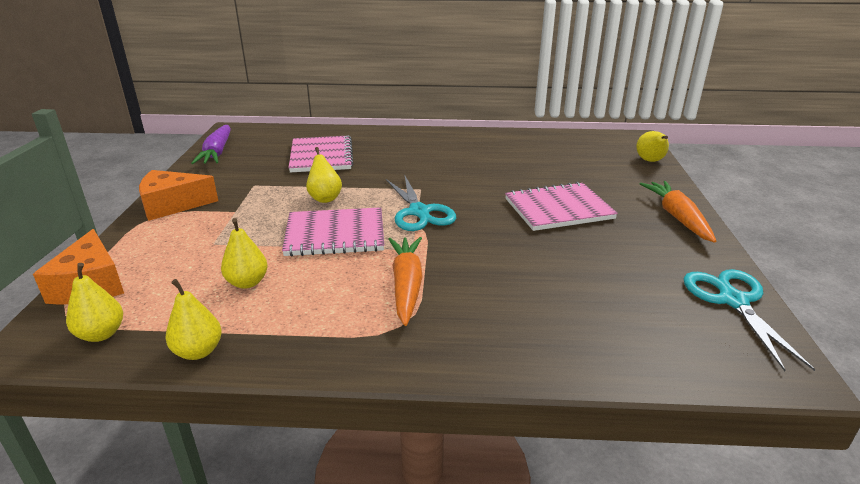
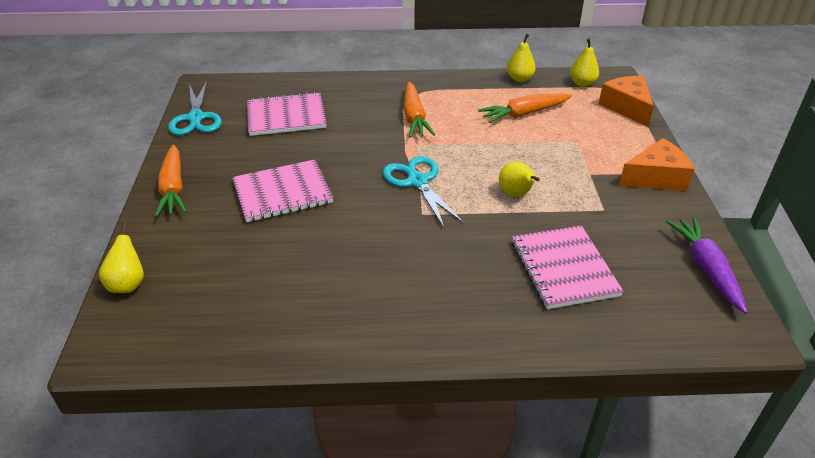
camera: 175 degrees right, 10 degrees up
(247, 282) = (524, 114): yellow pear -> orange carrot
(335, 234) = (484, 154): pink notebook -> pink notebook (286, 116)

